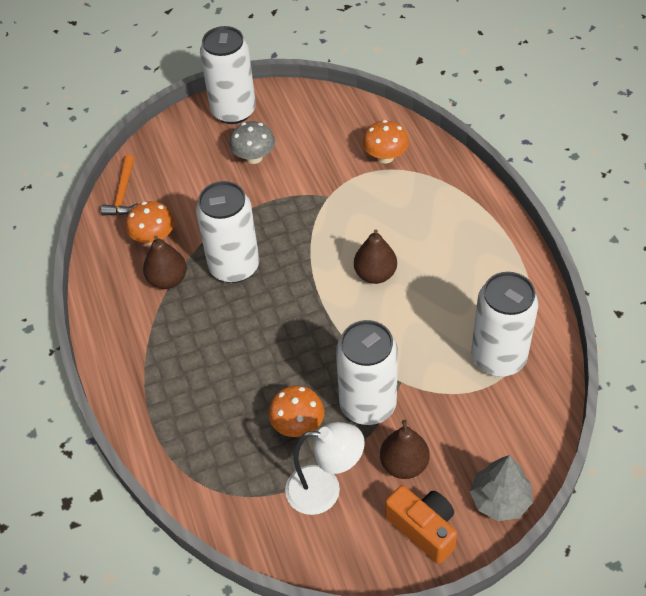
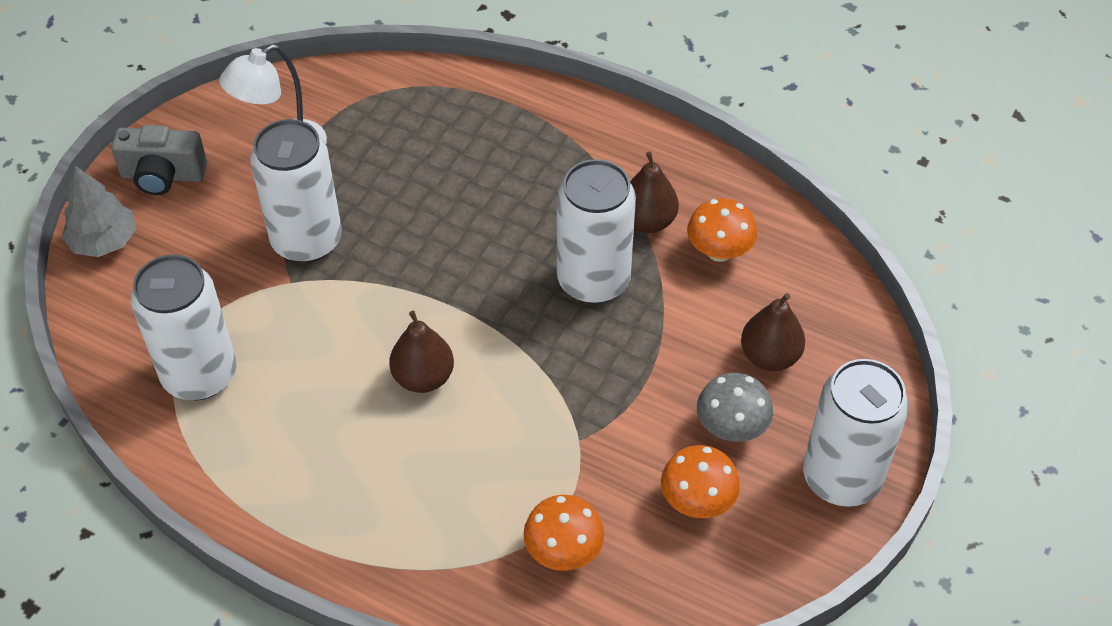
camera: 135 degrees right, 0 degrees up
(123, 193) = (822, 275): orange hammer -> none
(298, 425) = (361, 181): orange mushroom -> orange mushroom (697, 501)
(404, 464) = (224, 213): brown pear -> brown pear (769, 356)
(423, 529) = (163, 176): orange camera -> grey camera

